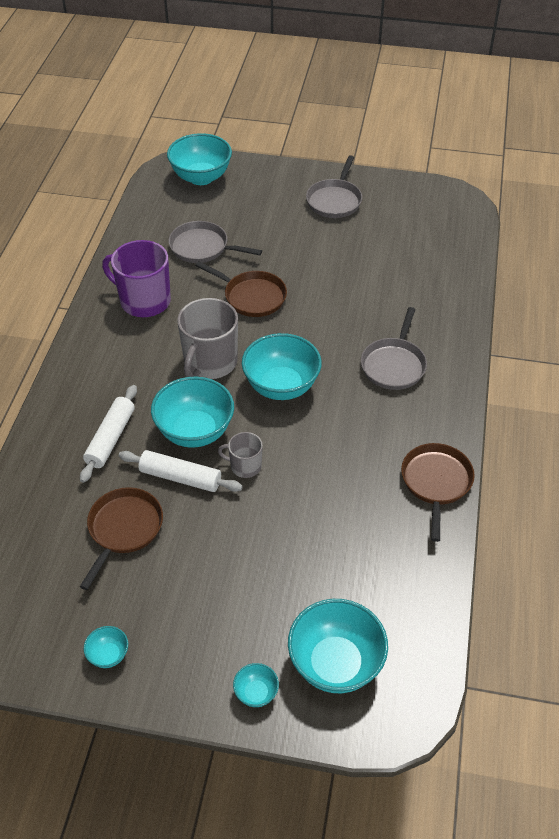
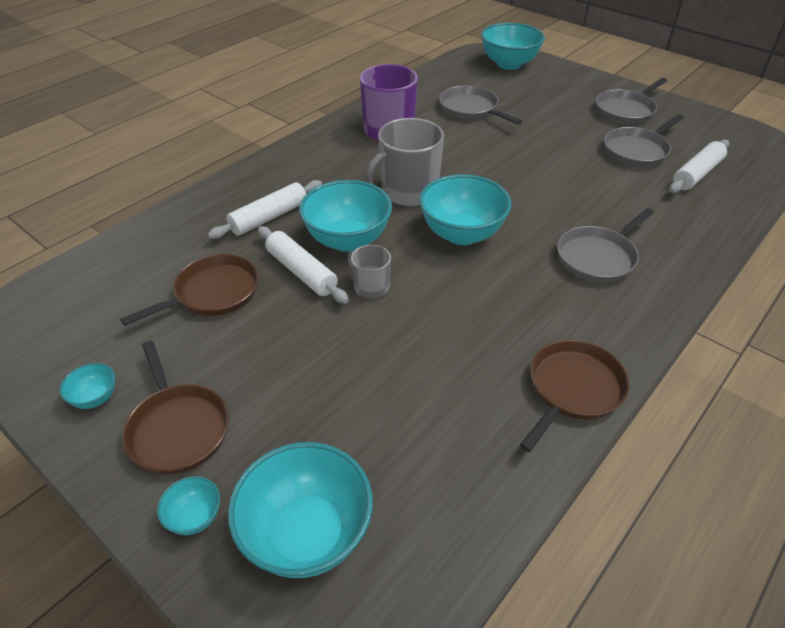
camera: 30 degrees right, 5 degrees down
(252, 297) = (488, 156): brown pan -> brown pan (178, 428)
(367, 244) = (637, 150): none -> grey pan
(423, 252) = (696, 174): none -> white rolling pin

